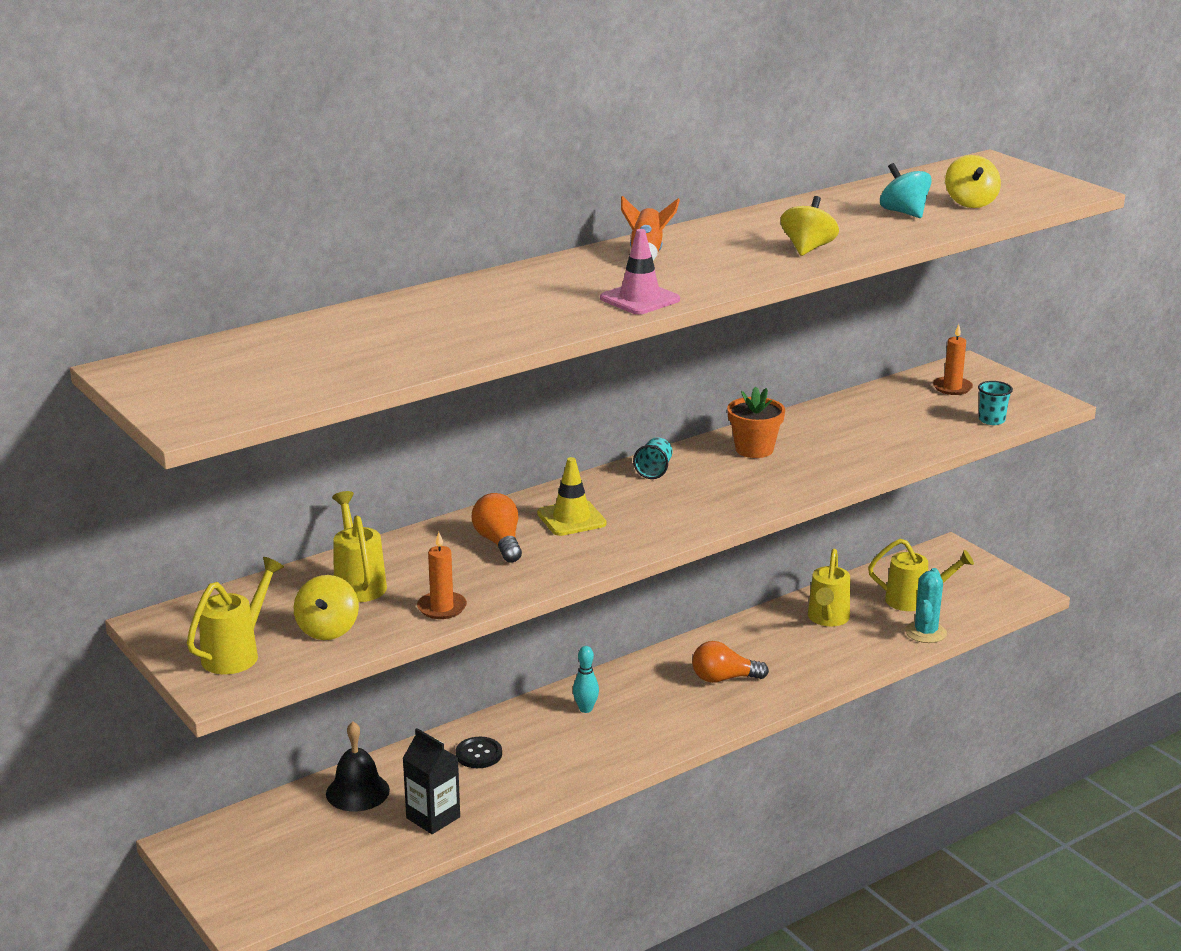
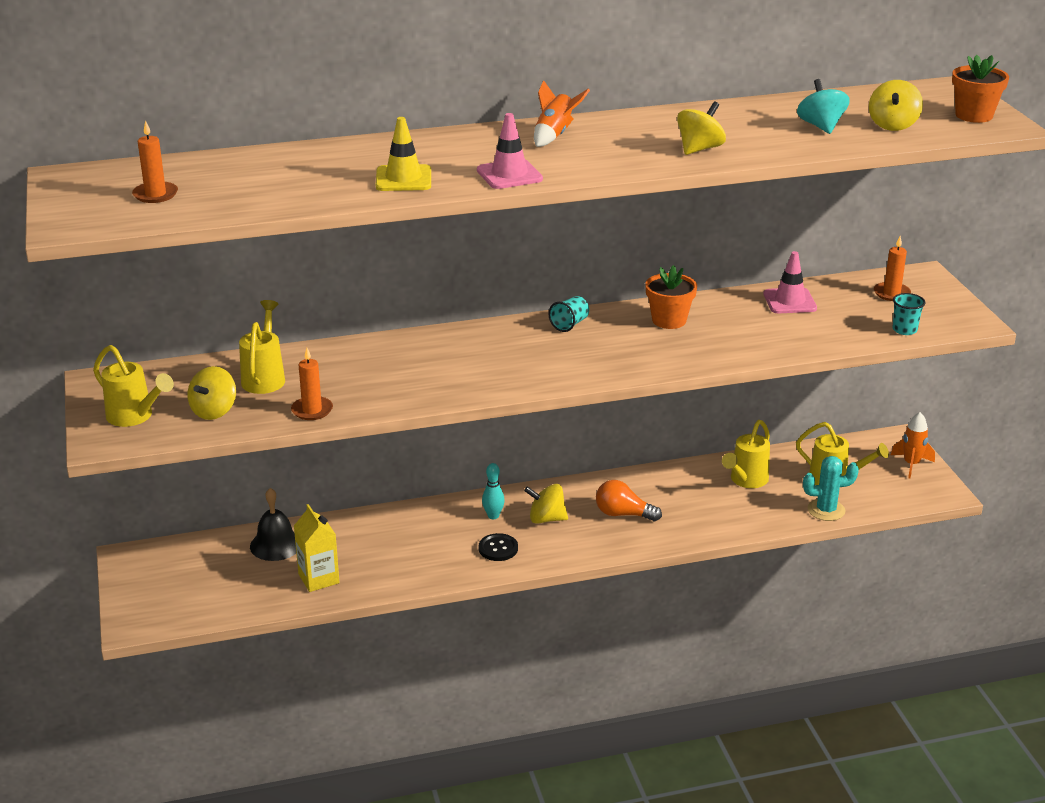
camera: 20 degrees right, 5 degrees up
(236, 653) = (134, 417): yellow watering can -> yellow watering can turned 75 degrees clockwise
(262, 373) = (155, 194): none -> orange candle
(433, 817) = (318, 579): black carton -> yellow carton
(478, 754) = (385, 535): black button -> black button (498, 548)
(499, 542) = (397, 364): orange light bulb -> none
(571, 519) = (470, 354): yellow traffic cone -> yellow traffic cone (403, 179)
(645, 700) = (546, 519): none -> yellow spinning top
(860, 411) = (789, 301): none -> pink traffic cone
(925, 632) = (826, 510): turquoise cactus -> turquoise cactus turned 45 degrees clockwise
(978, 571) = (911, 464): none -> orange rocket
(1036, 185) = (974, 115): none -> orange flower pot

